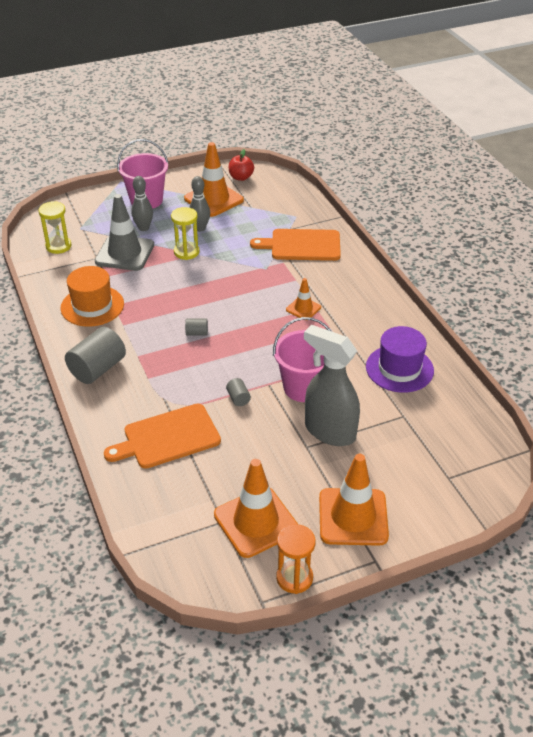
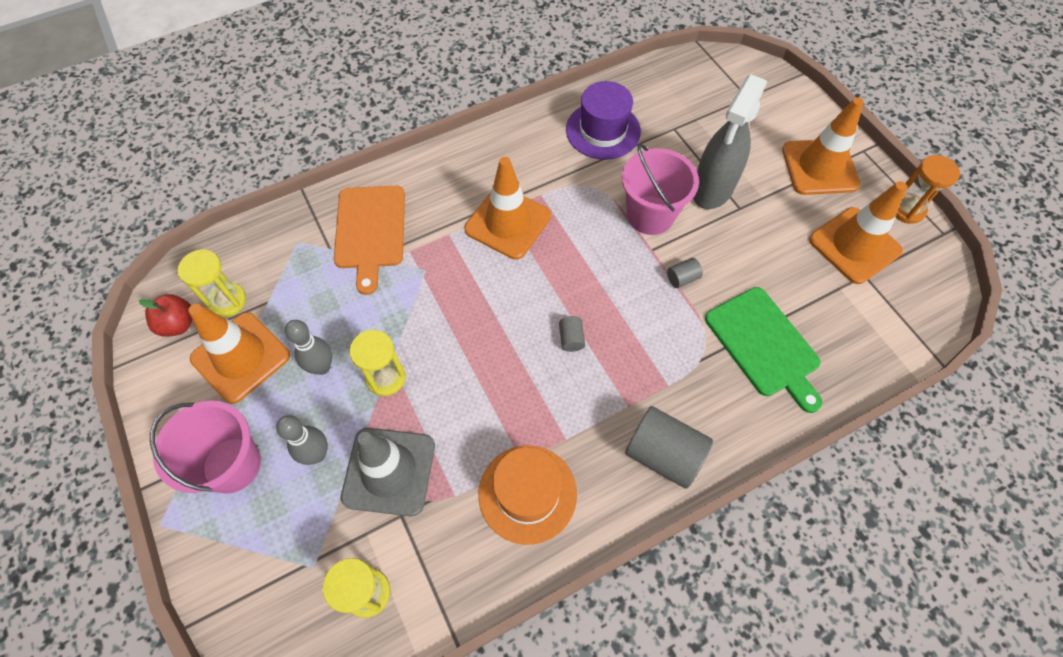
camera: 95 degrees left, 20 degrees up
(168, 437) = (764, 345): orange cutting board -> green cutting board
(254, 193) = (227, 301): none -> yellow hourglass
(303, 308) = (508, 222): orange traffic cone -> orange traffic cone, size x1.94

